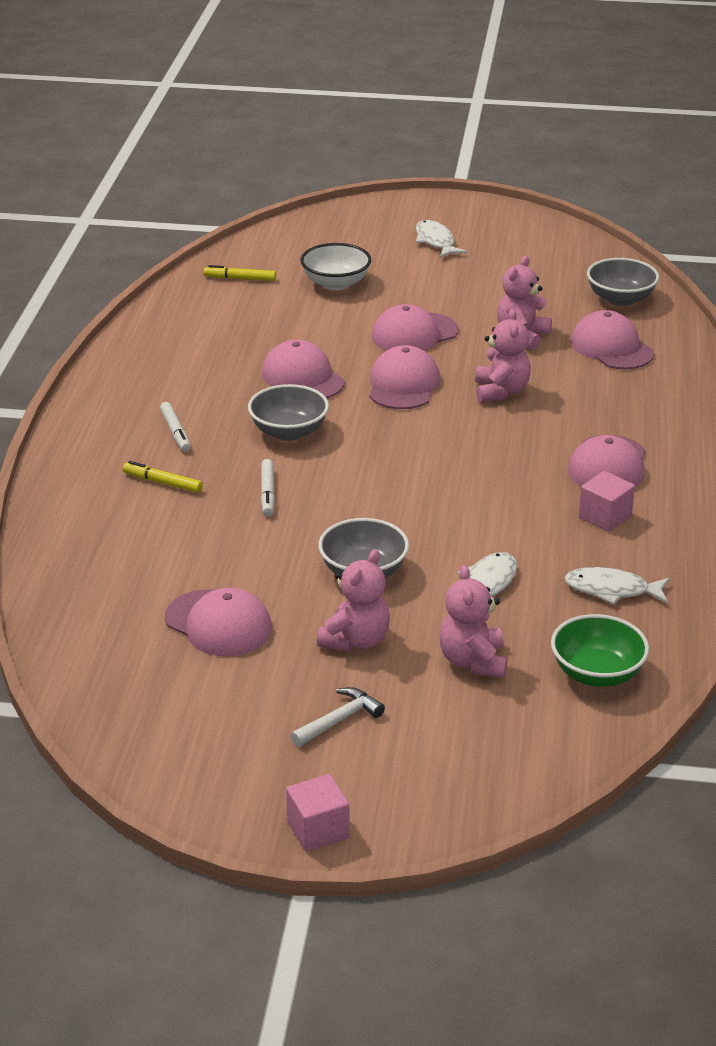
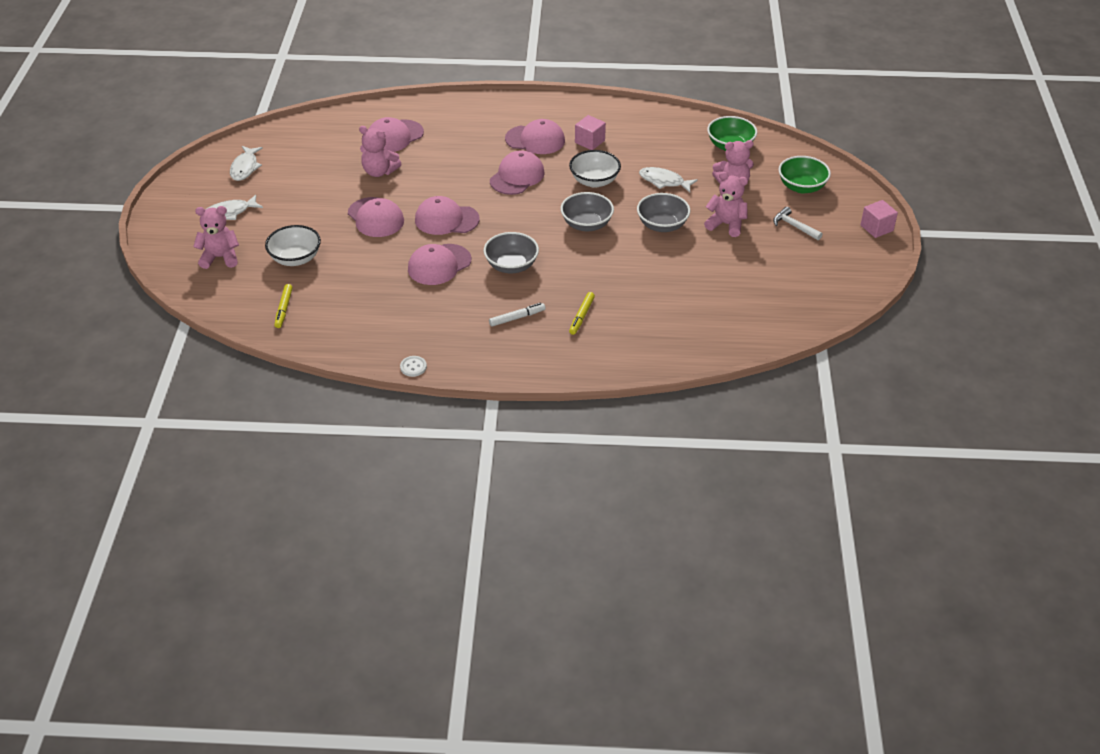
camera: 95 degrees left, 10 degrees up
(106, 358) = (413, 367): none -> white button
(218, 624) = (725, 276): pink cap -> pink cap (517, 176)
(267, 493) = (586, 269): white marker -> none
(460, 748) = (801, 187): none -> green bowl
(491, 514) = (594, 181): none -> white bowl
(501, 392) = (453, 179): pink teddy bear -> pink teddy bear (220, 257)
(612, 590) = (658, 140): white fish -> white fish (245, 168)
(620, 299) = (328, 132): grey bowl -> grey bowl (586, 224)

